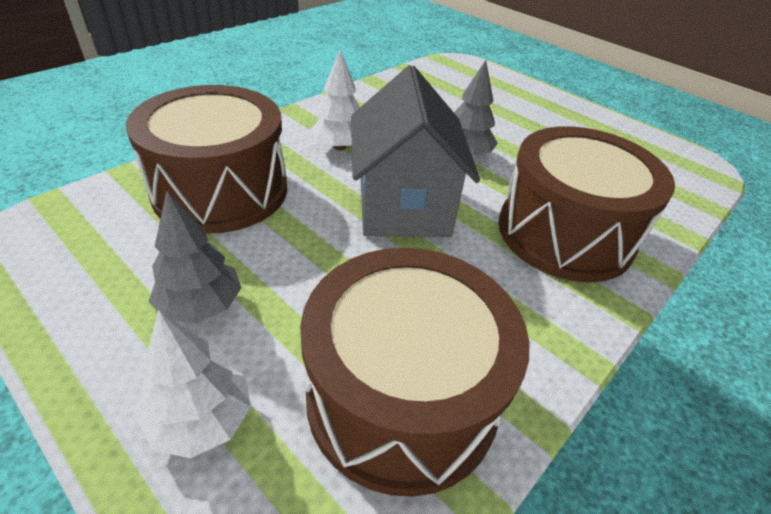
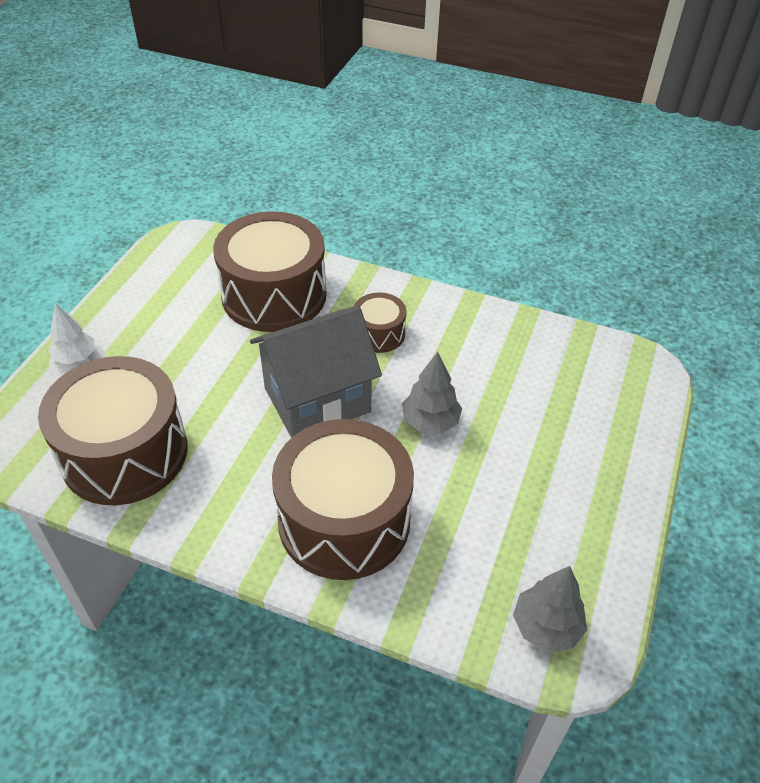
camera: 70 degrees right, 5 degrees up
(201, 306) = (159, 338): grey tree -> grey tree (546, 627)
(339, 146) = (379, 334): white tree -> brown drum

